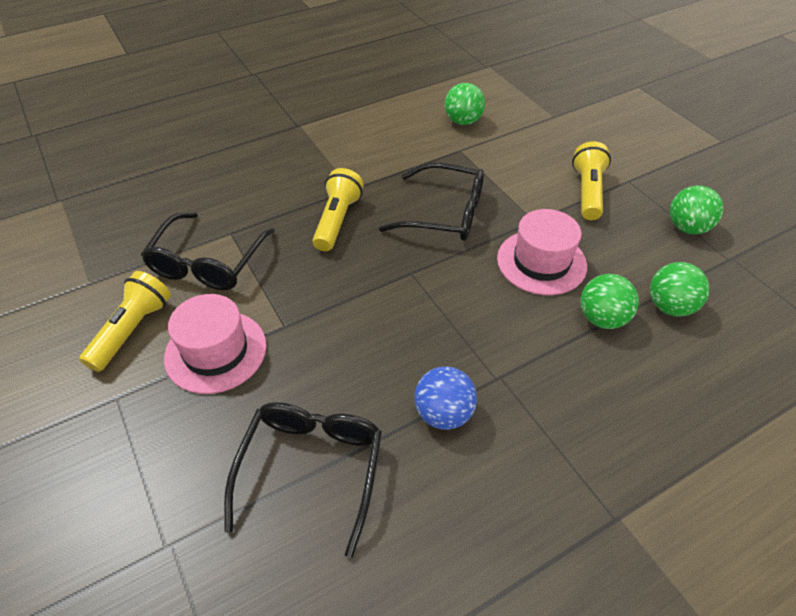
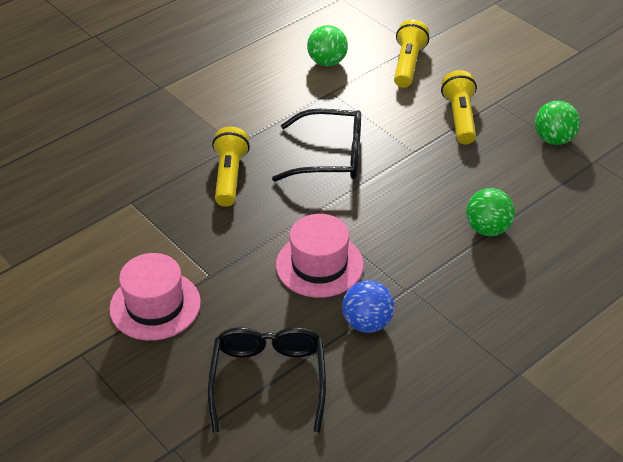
camera: 10 degrees left, 5 degrees down
(133, 330) = (71, 299): yellow flashlight -> yellow flashlight (408, 64)
(208, 262) = (119, 232): black glasses -> none
(541, 262) = (427, 188): pink hat -> pink hat (319, 265)
(669, 306) = (544, 210): green ball -> none

